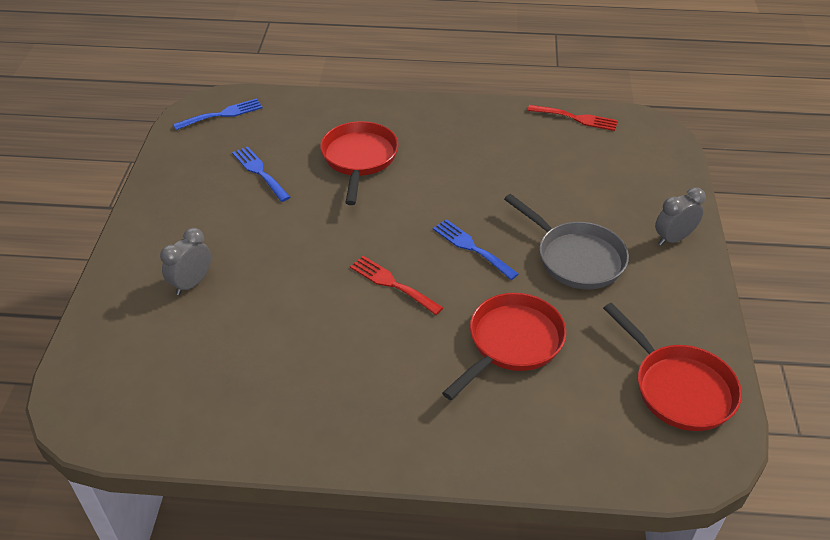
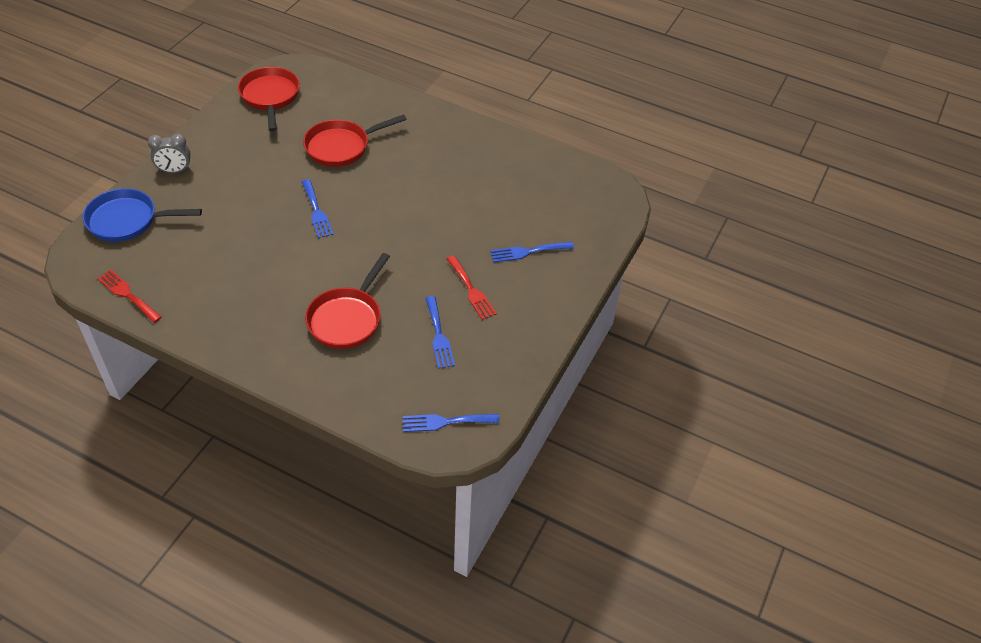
camera: 160 degrees left, 5 degrees up
(192, 283) = (527, 252): grey clock -> blue fork
(392, 283) = (389, 205): red fork -> red fork (471, 290)
(576, 258) = (253, 181): grey pan -> none
(655, 174) = (127, 220): none -> blue pan

